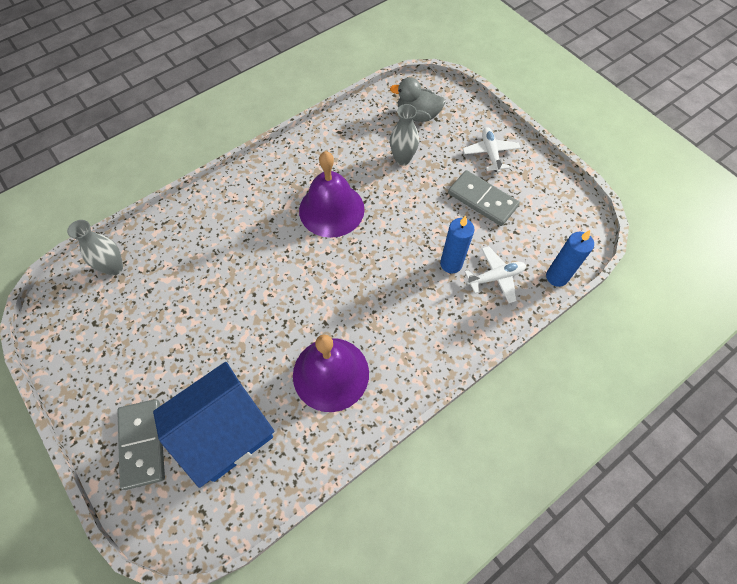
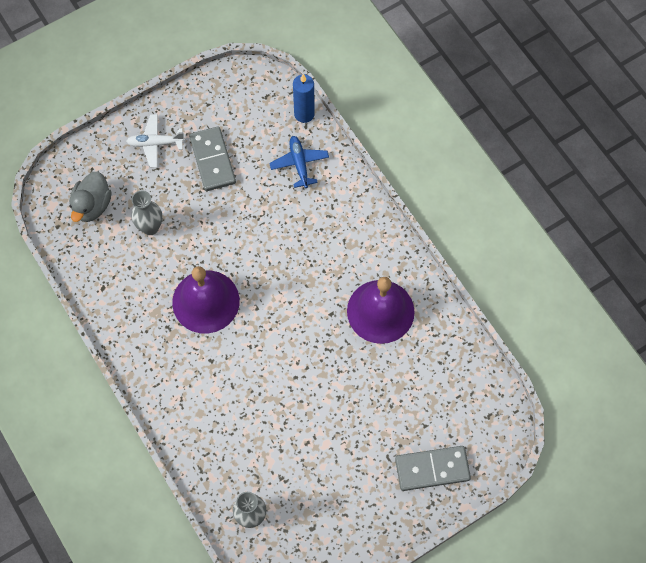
camera: 85 degrees left, 5 degrees up
(226, 432) = (426, 399): blue house -> none
(451, 264) = (281, 199): blue candle -> none
(482, 200) = (212, 160): grey domino -> grey domino turned 60 degrees counterclockwise
(495, 277) = (299, 164): white plane -> blue plane

